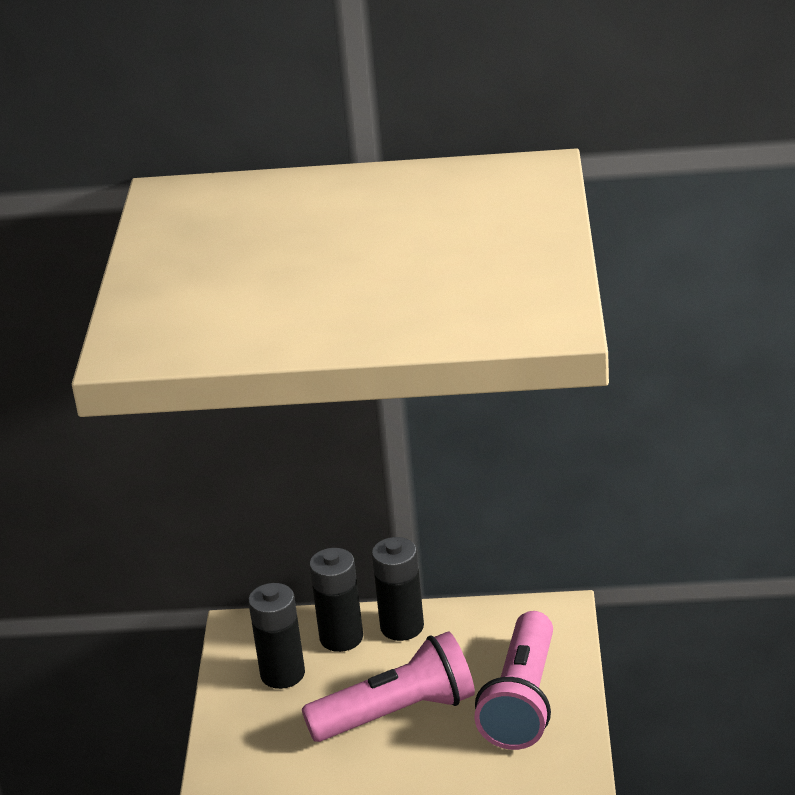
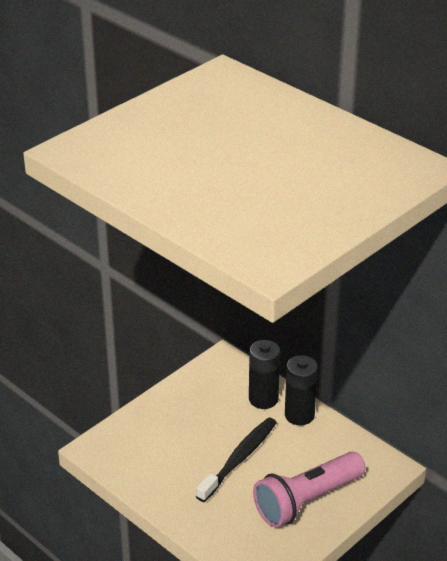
camera: 40 degrees right, 5 degrees up
(282, 674) = (212, 397): black battery -> none
(397, 713) = (238, 459): pink flashlight -> black toothbrush

